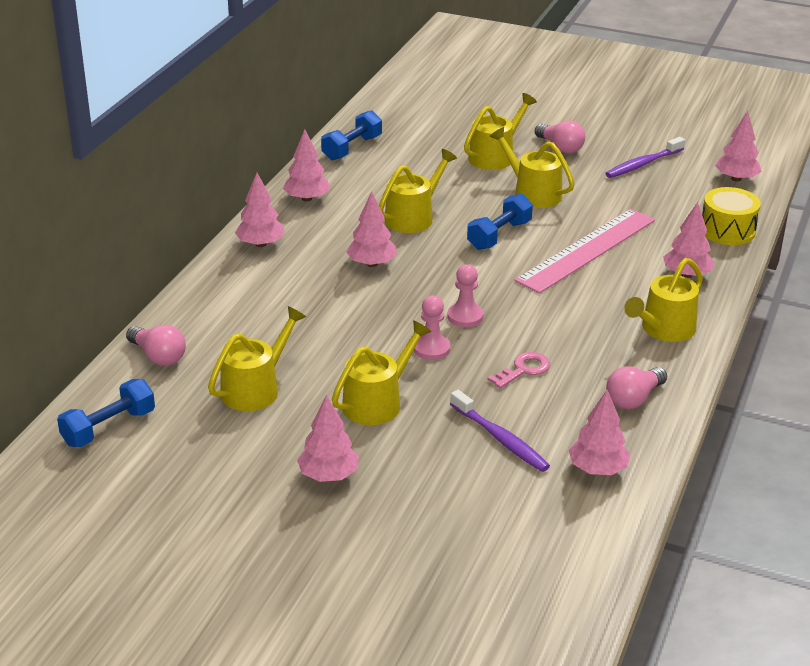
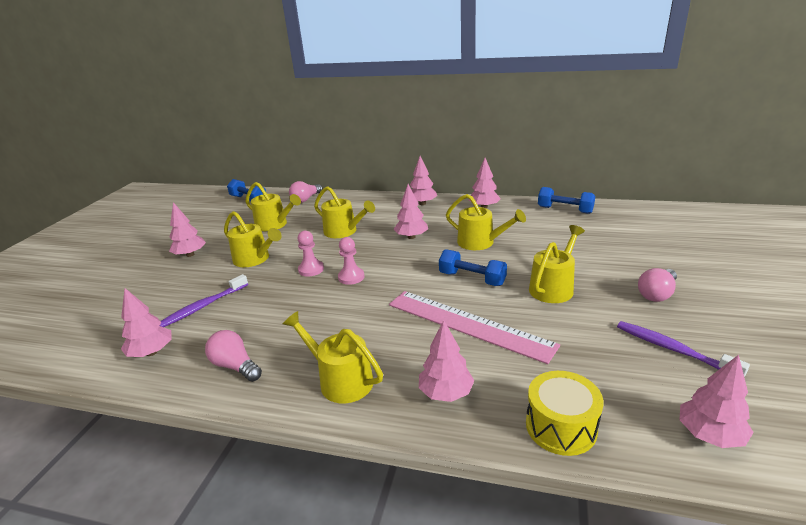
camera: 85 degrees right, 5 degrees down
(495, 156) = (605, 263): yellow watering can -> yellow watering can (343, 231)
(523, 370) = (283, 308): pink key -> none

